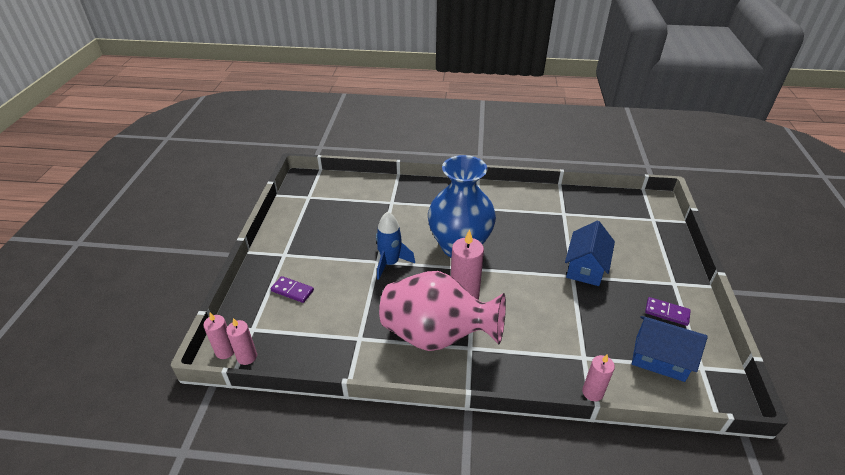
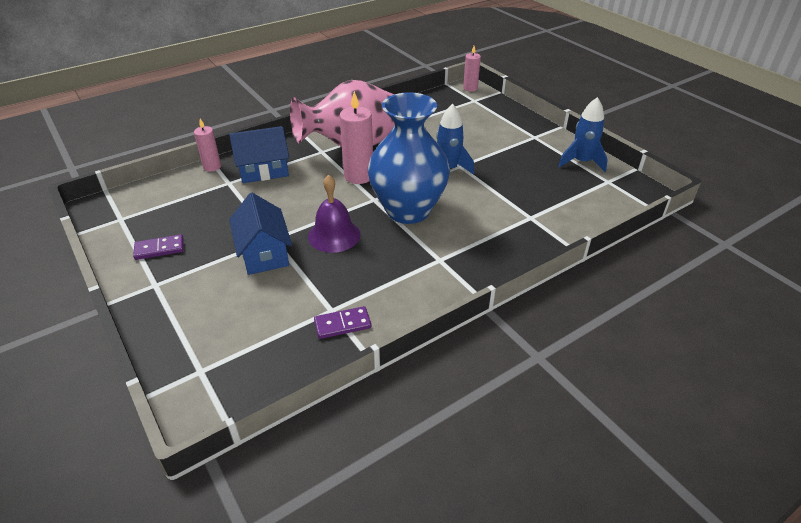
camera: 140 degrees right, 0 degrees up
(247, 357) = (454, 91): pink candle -> none
(292, 291) = (487, 123): purple domino -> purple domino (342, 324)
(296, 216) = (581, 162): none -> blue rocket
(527, 255) = (334, 235): none -> purple bell
(659, 358) = (161, 209): blue house -> blue house (263, 171)

